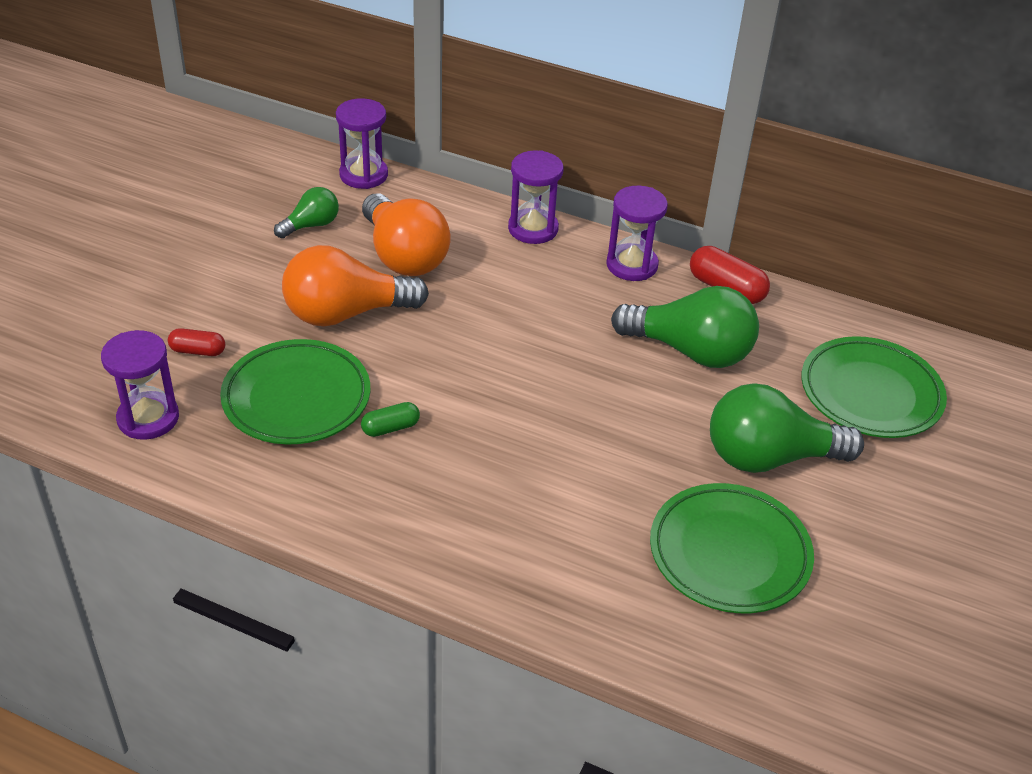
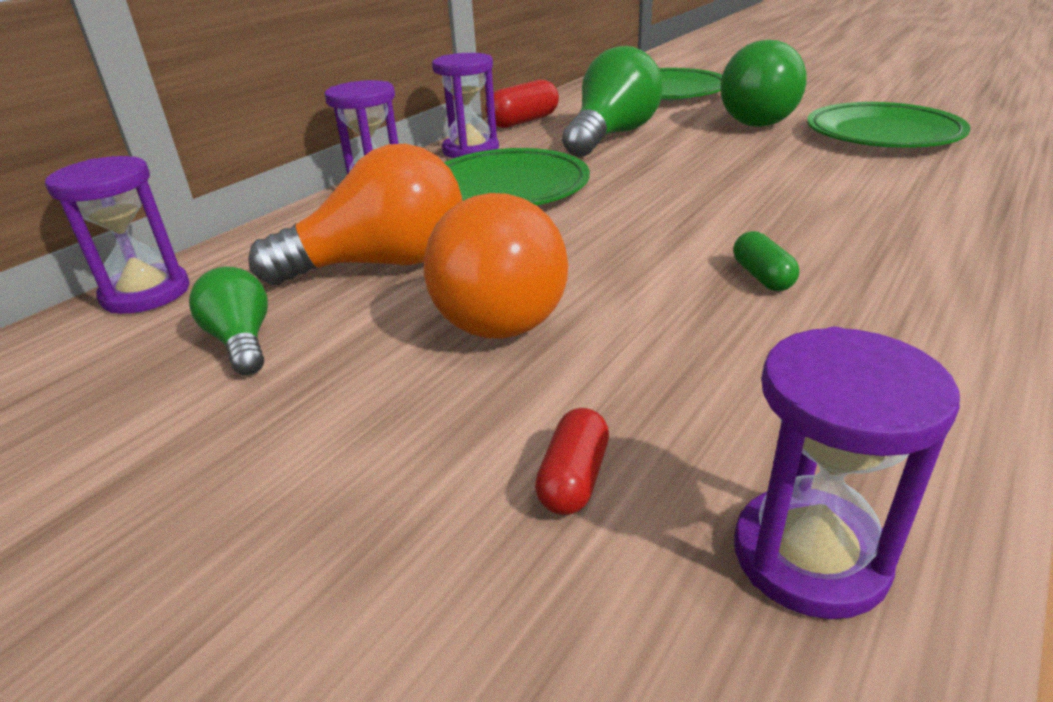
camera: 75 degrees left, 10 degrees down
(296, 398) = (709, 353): green plate -> green plate (508, 188)

